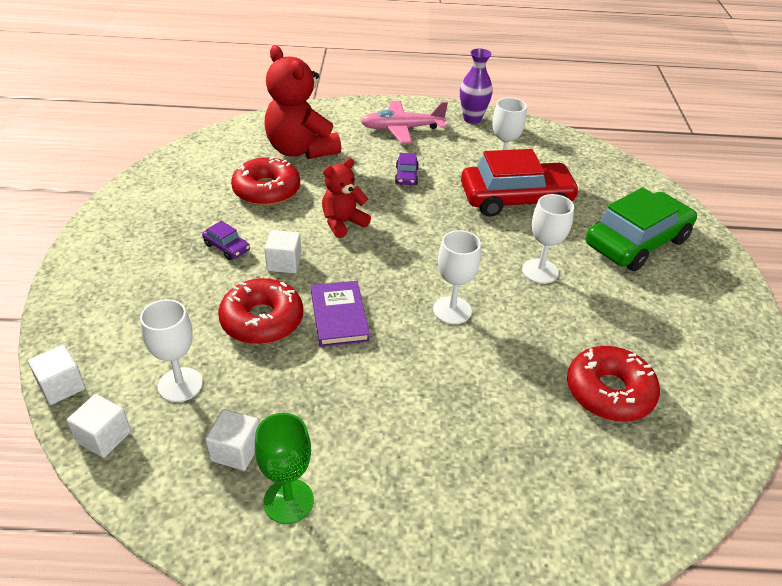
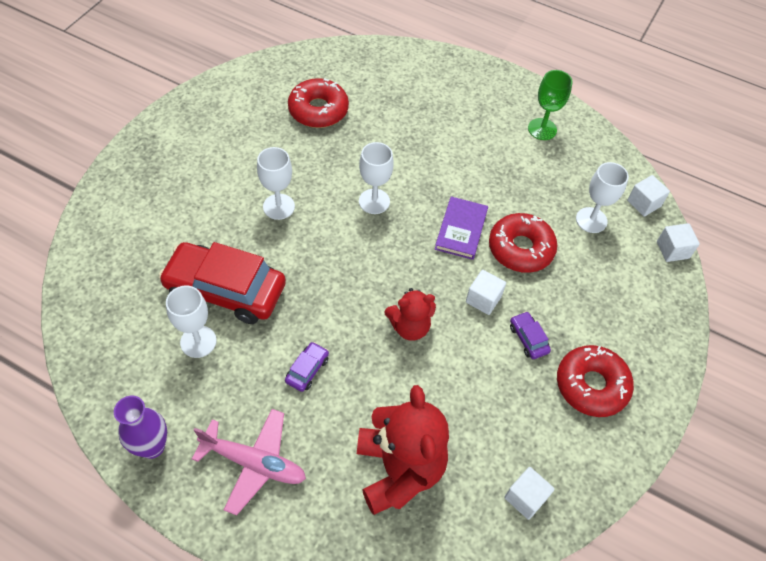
camera: 155 degrees left, 15 degrees up
(236, 451) = (564, 165): white cube -> white cube (525, 497)
(266, 190) = (465, 407): red donut -> red donut (591, 385)
(636, 242) = (172, 200): green car -> none

